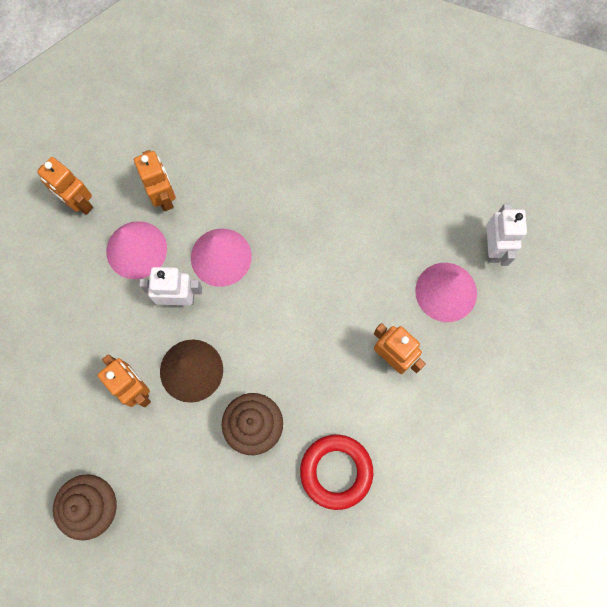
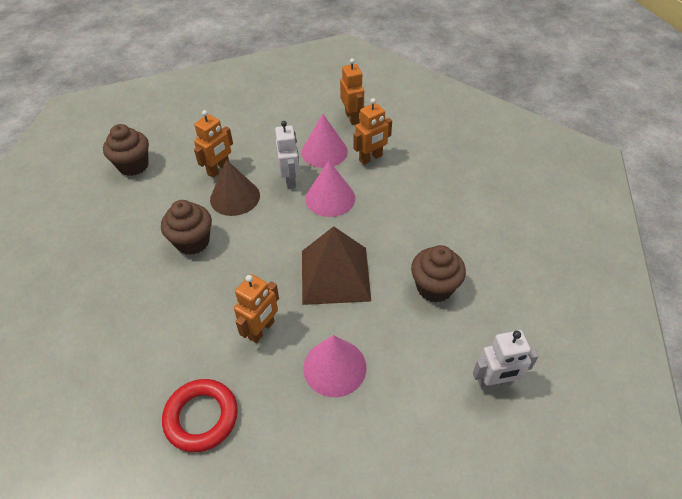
camera: 80 degrees right, 25 degrees down
(78, 203) = (352, 117): orange robot -> orange robot turned 135 degrees clockwise
(336, 271) = (335, 275): none -> brown pyramid
(336, 471) = (154, 303): red ring -> red ring (201, 417)
(371, 177) = (434, 287): none -> brown cupcake
(493, 248) = (393, 406): white robot -> white robot (495, 383)

